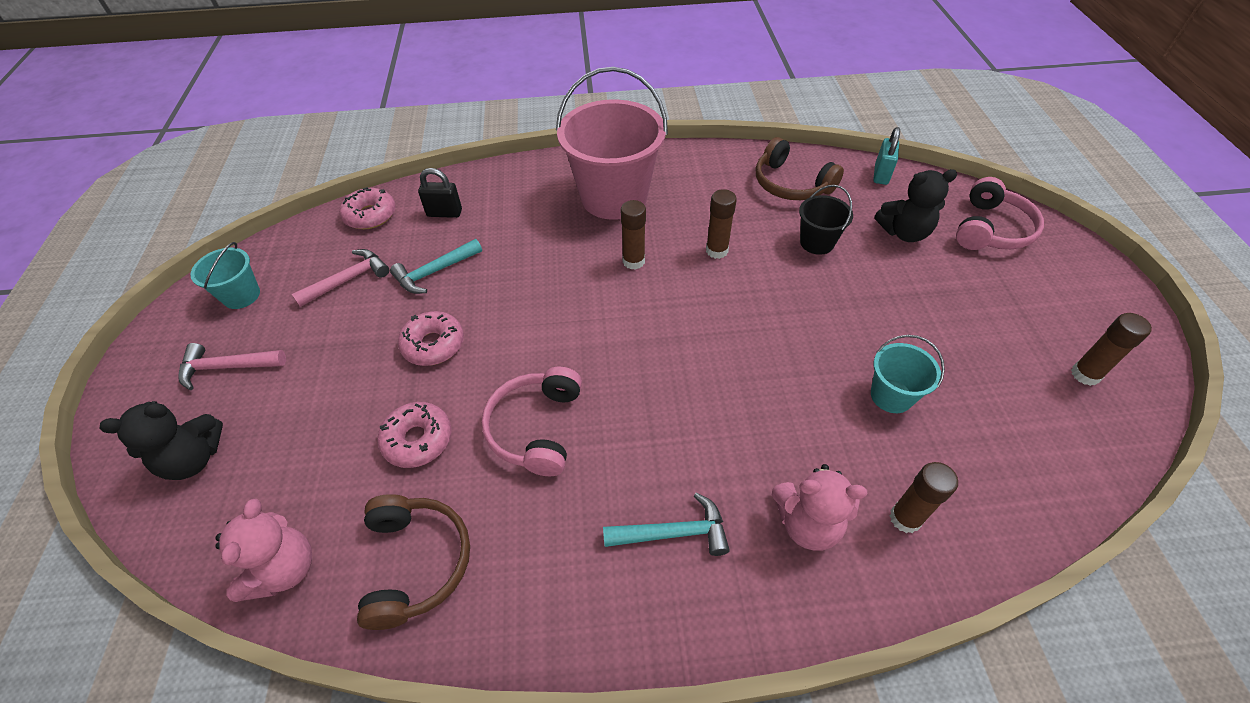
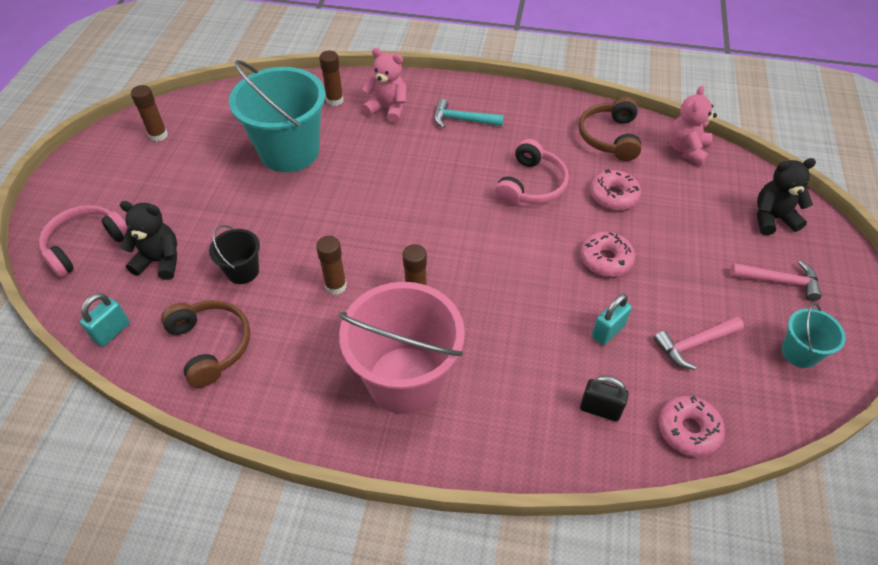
camera: 165 degrees left, 0 degrees up
(435, 272) = (608, 331): turquoise hammer -> turquoise padlock
(891, 396) = (289, 151): turquoise bucket -> turquoise bucket, size x2.12

